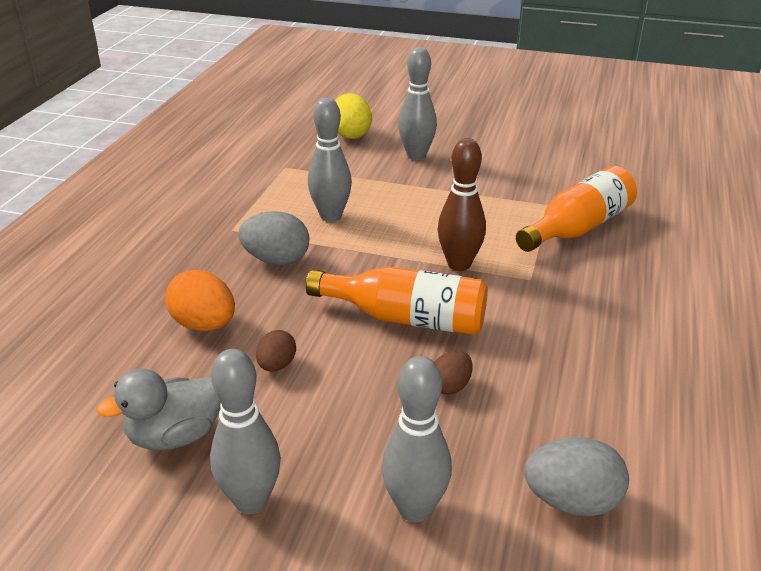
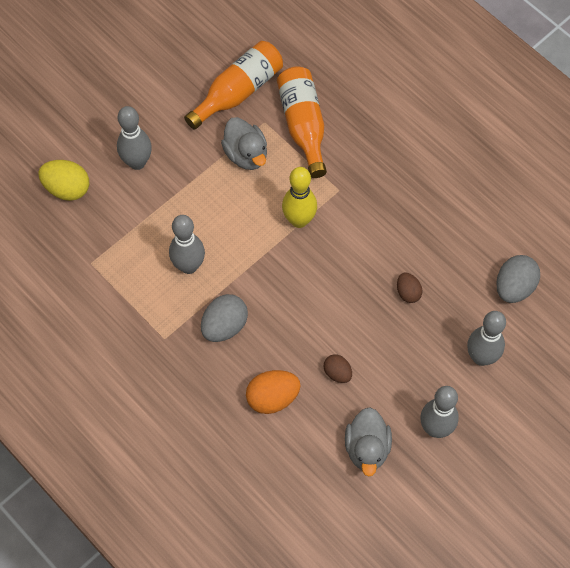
camera: 60 degrees left, 30 degrees up
(406, 318) = (335, 282): orange bottle -> orange bottle (238, 92)
(459, 264) = (299, 220): brown bowling pin -> yellow bowling pin
(497, 206) = (246, 154): none -> grey duck

